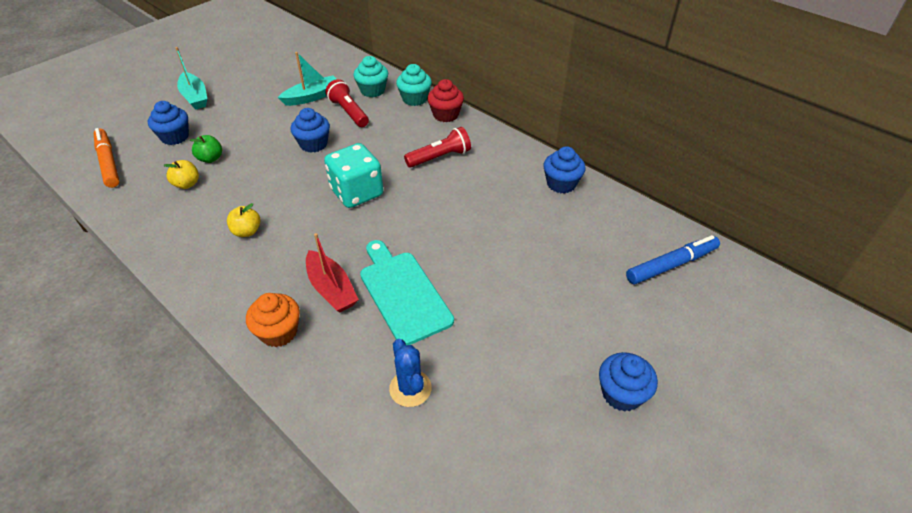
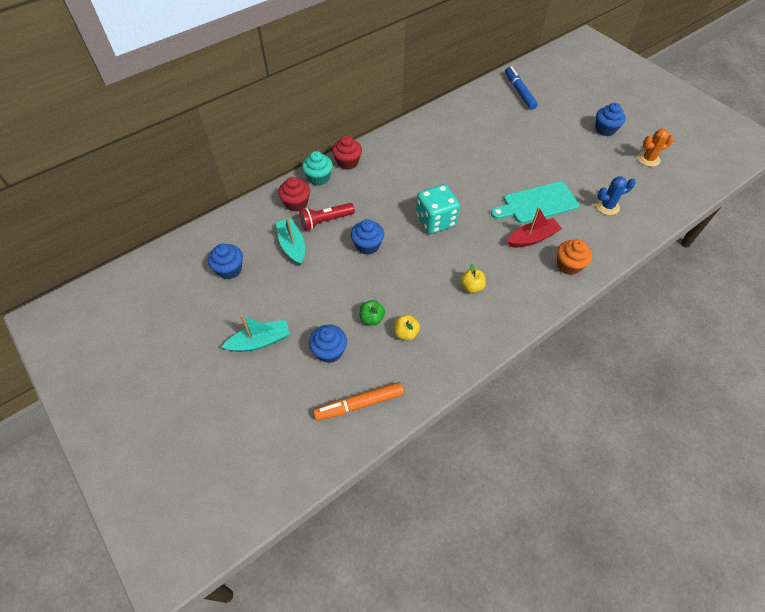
camera: 80 degrees left, 10 degrees up
(372, 90) = (296, 203): turquoise cupcake -> red cupcake
(439, 157) = (402, 172): red flashlight -> none
(558, 469) = (648, 159): none -> orange cactus
(561, 184) = (443, 118): blue cupcake -> blue cupcake (229, 269)

